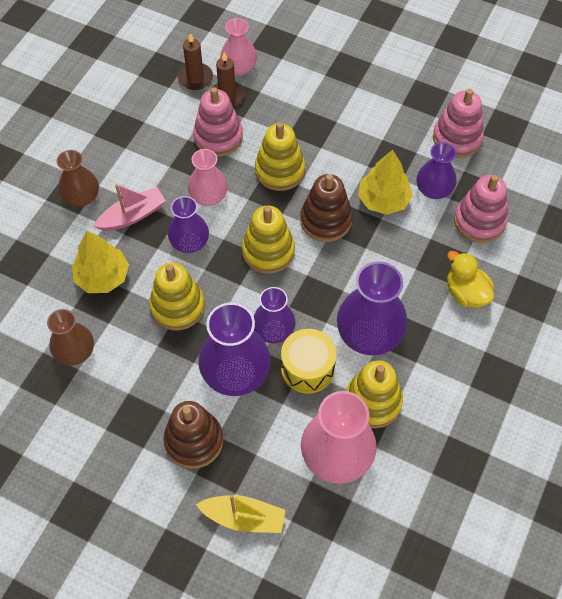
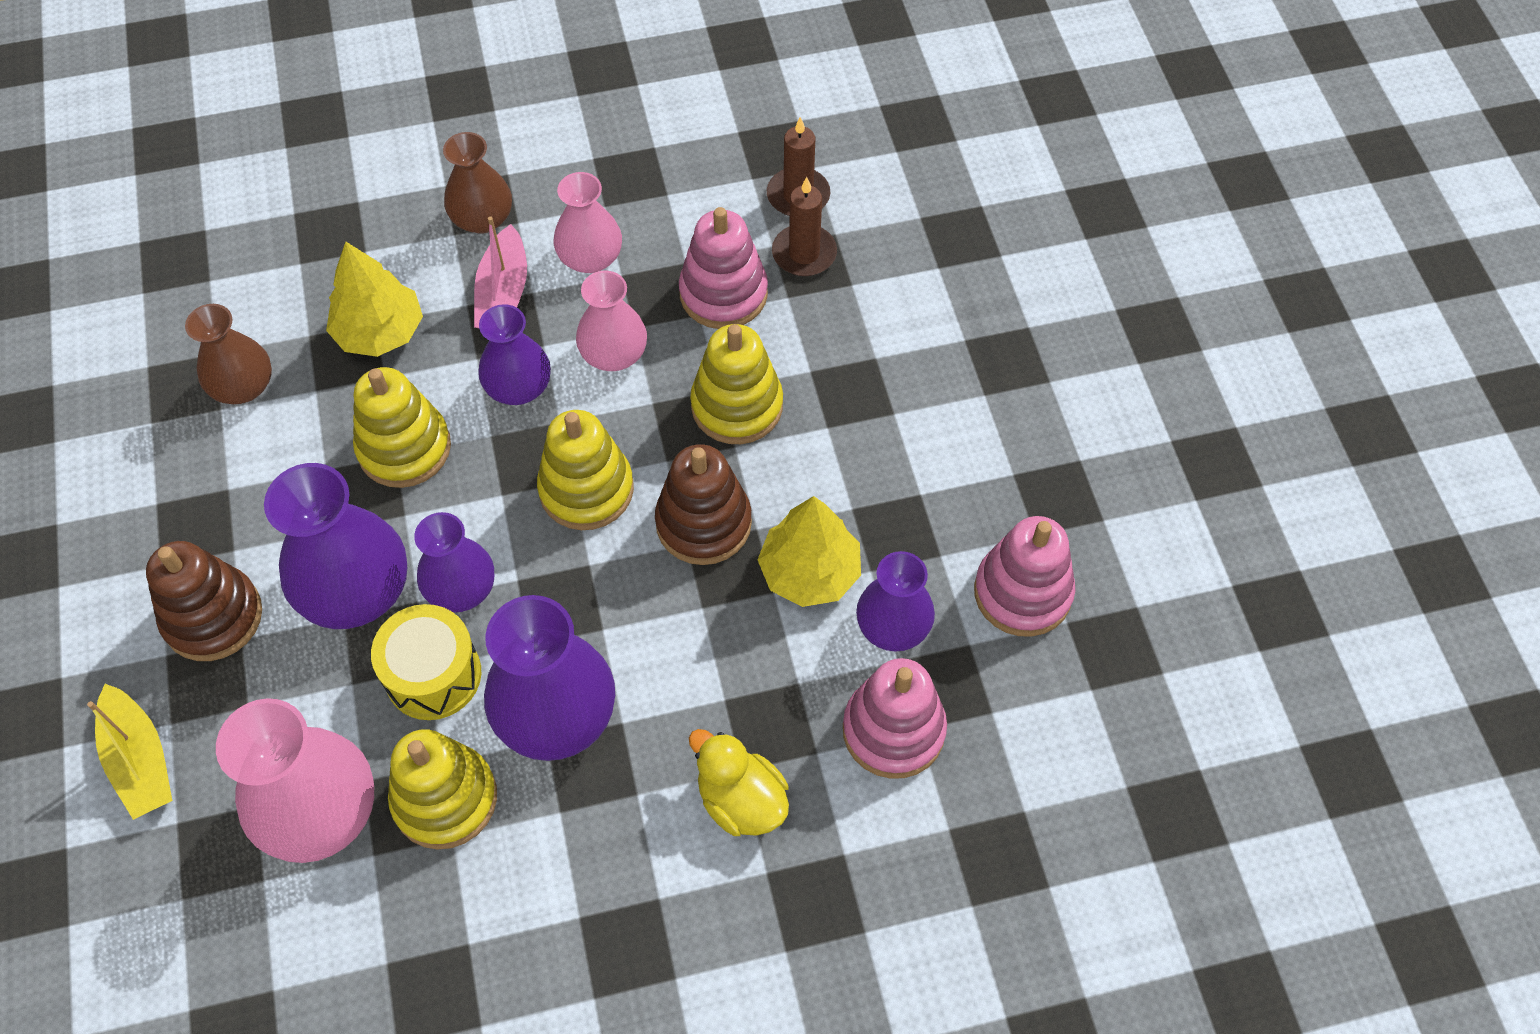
camera: 50 degrees right, 0 degrees up
(133, 215) = (504, 293): pink boat -> pink boat turned 75 degrees clockwise
(239, 67) = (868, 230): pink vase -> pink vase (590, 258)
(466, 293) = (741, 800): yellow duck -> yellow duck turned 60 degrees counterclockwise

